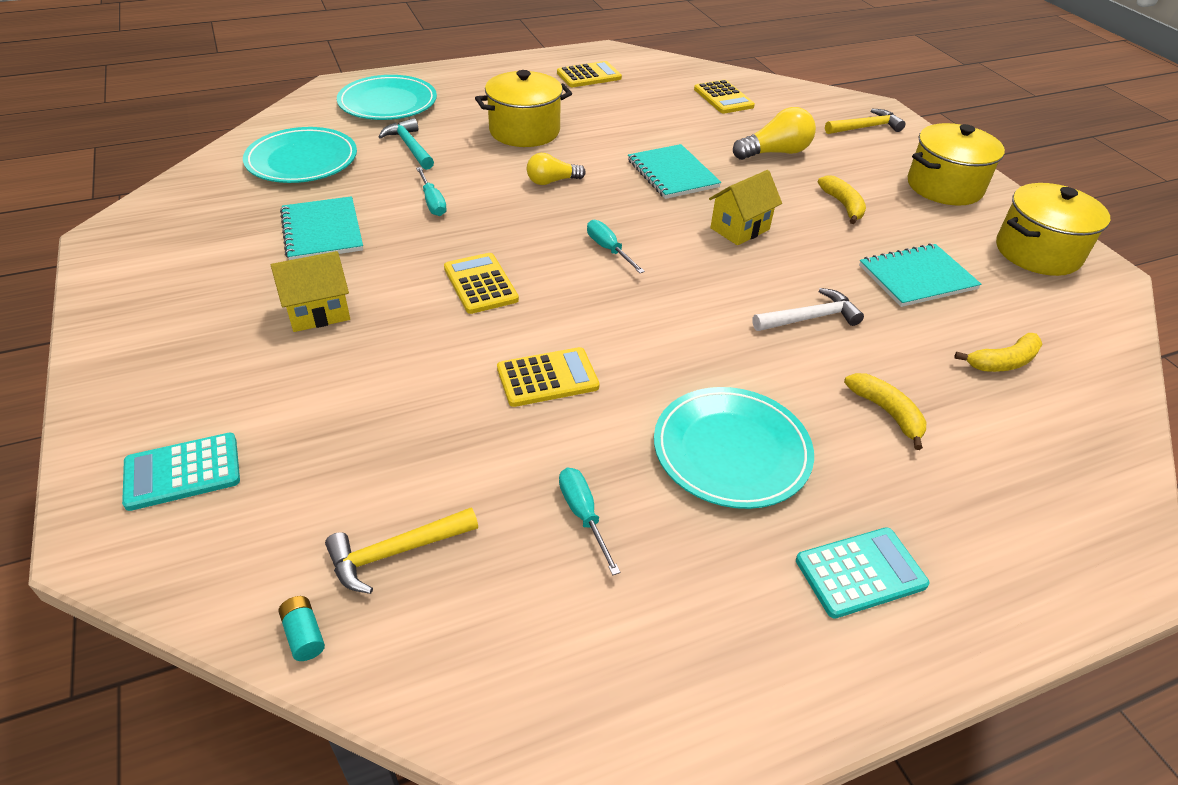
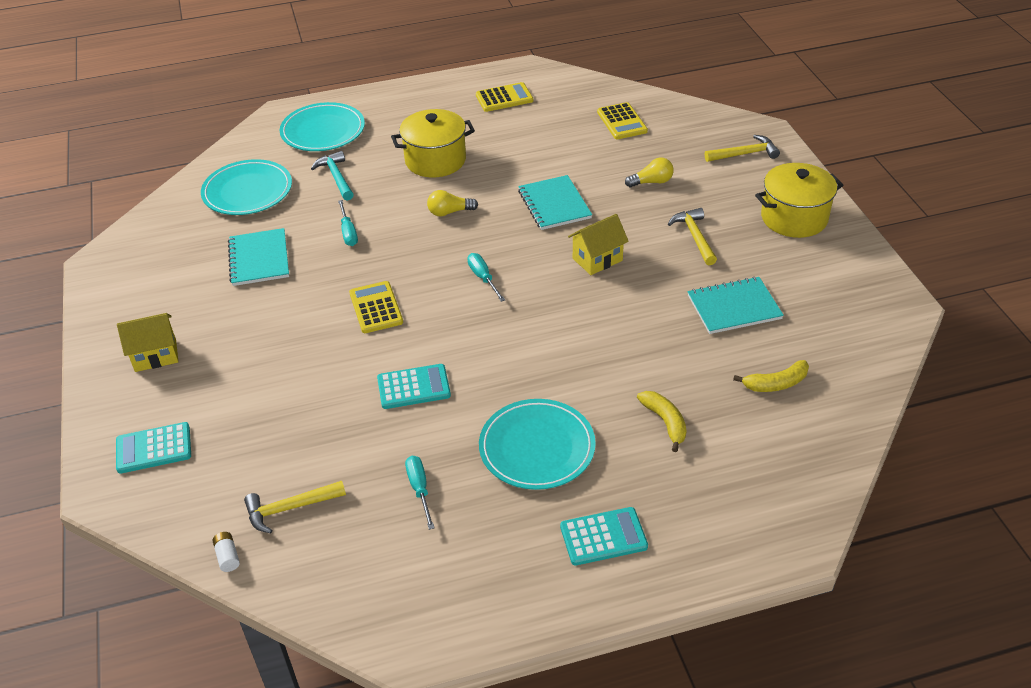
camera: 10 degrees right, 0 degrees up
(304, 635) = (227, 556): turquoise battery -> white battery
(318, 313) = (251, 330): yellow house -> yellow house (155, 356)
(547, 378) = (413, 387): yellow calculator -> turquoise calculator
(775, 153) = (651, 182): yellow light bulb -> yellow light bulb, size x0.66
(810, 318) = (631, 342): white hammer -> none
(843, 205) = (694, 237): yellow banana -> yellow hammer
(1037, 252) = (850, 285): yellow pot -> none

